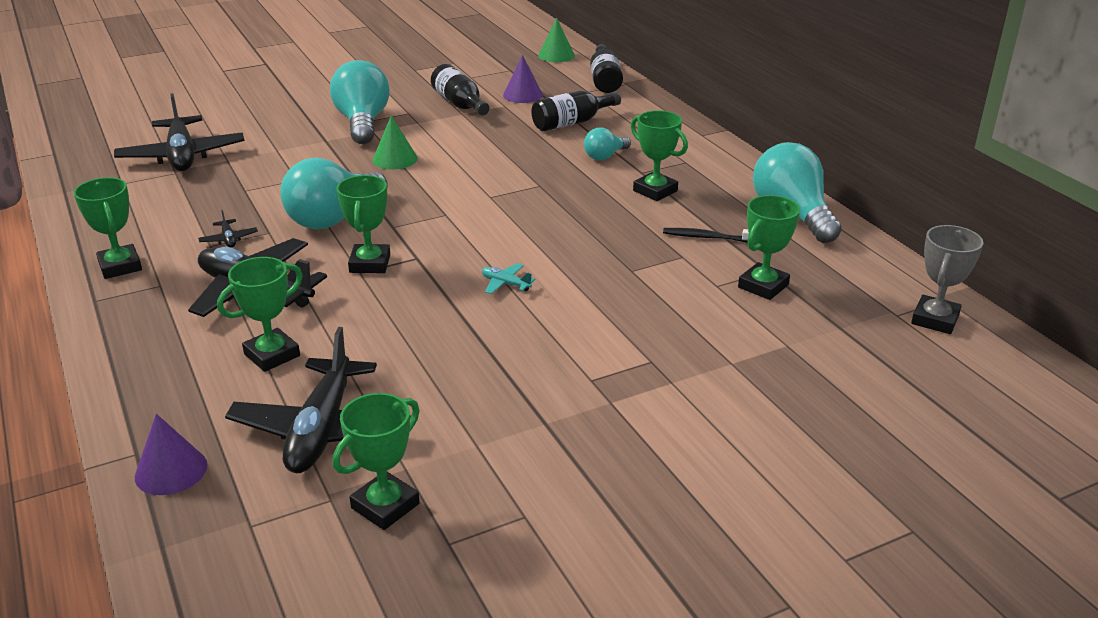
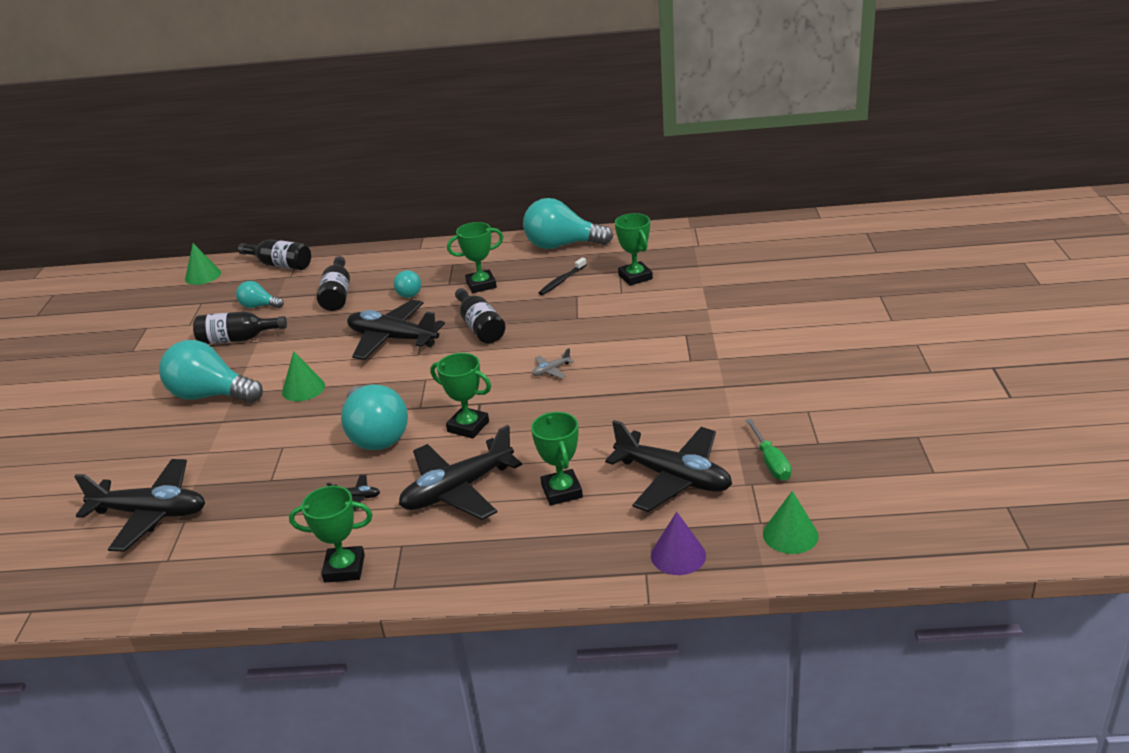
camera: 60 degrees left, 0 degrees up
(229, 559) = (790, 535): none -> green cone
(385, 506) = (770, 462): green trophy -> green screwdriver
(505, 284) = (551, 370): turquoise plane -> grey plane
(509, 175) = (393, 339): none -> black plane
(523, 95) = (259, 306): purple cone -> turquoise light bulb
(566, 215) = (480, 327): none -> black bottle
(935, 319) = (711, 236): grey trophy -> none

